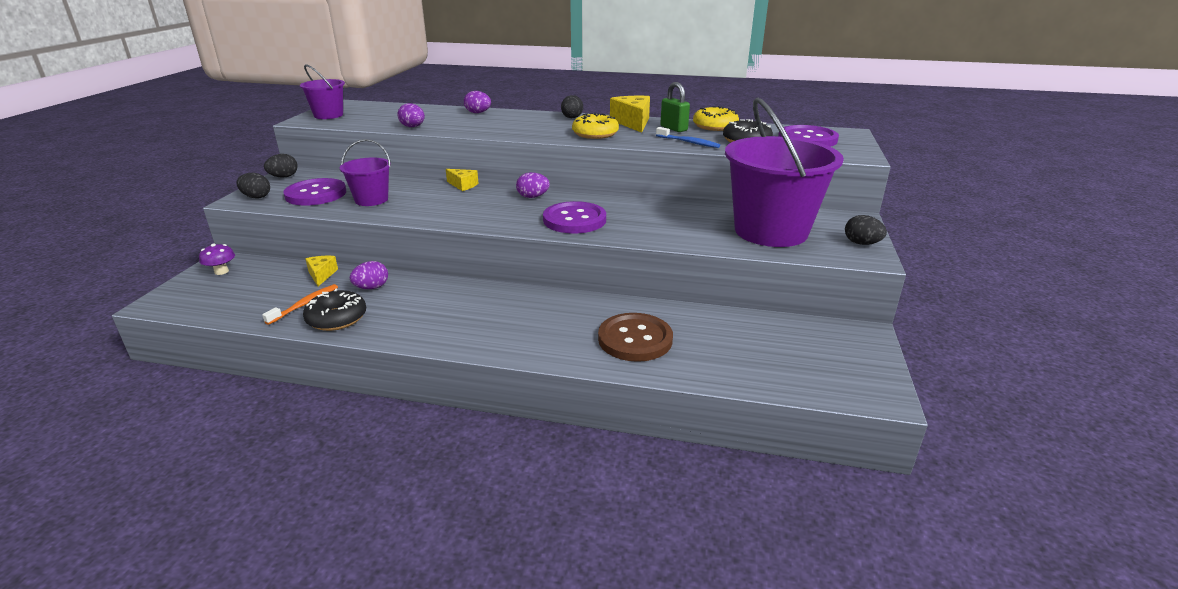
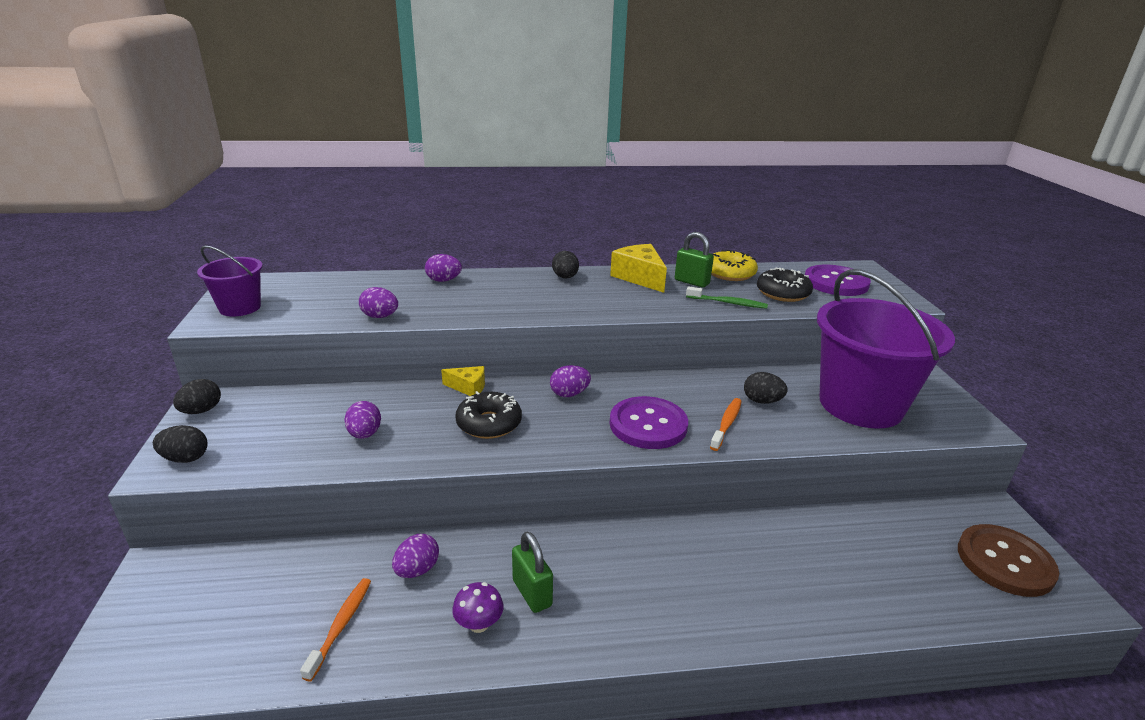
camera: 20 degrees left, 0 degrees up
(221, 271) = (166, 590): purple mushroom -> purple mushroom (479, 624)
(316, 194) = (275, 437): purple button -> none
(321, 275) = (329, 562): yellow cheese -> none
(337, 318) = (405, 641): black donut -> black donut (489, 423)
(371, 200) = (365, 434): purple bucket -> purple egg
(435, 311) = (532, 593): none -> green padlock
(595, 134) = (616, 302): yellow donut -> none
(635, 339) = (793, 579): brown button -> brown button (1005, 562)
(638, 227) = (726, 424): none -> orange toothbrush
(688, 142) = (728, 303): blue toothbrush -> green toothbrush
(861, 243) = (955, 407): black egg -> black egg (762, 401)

